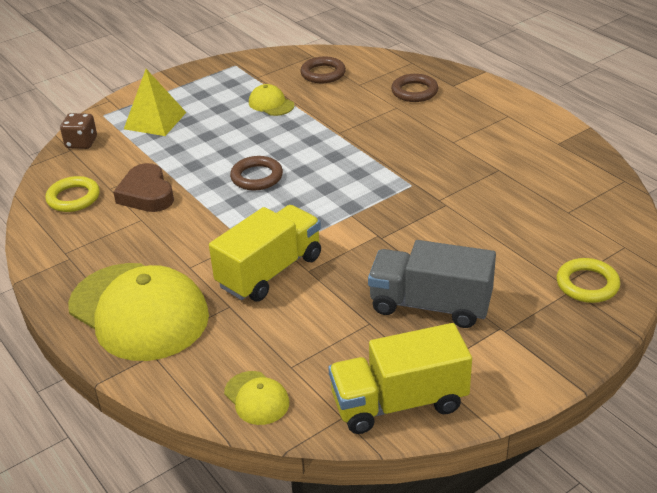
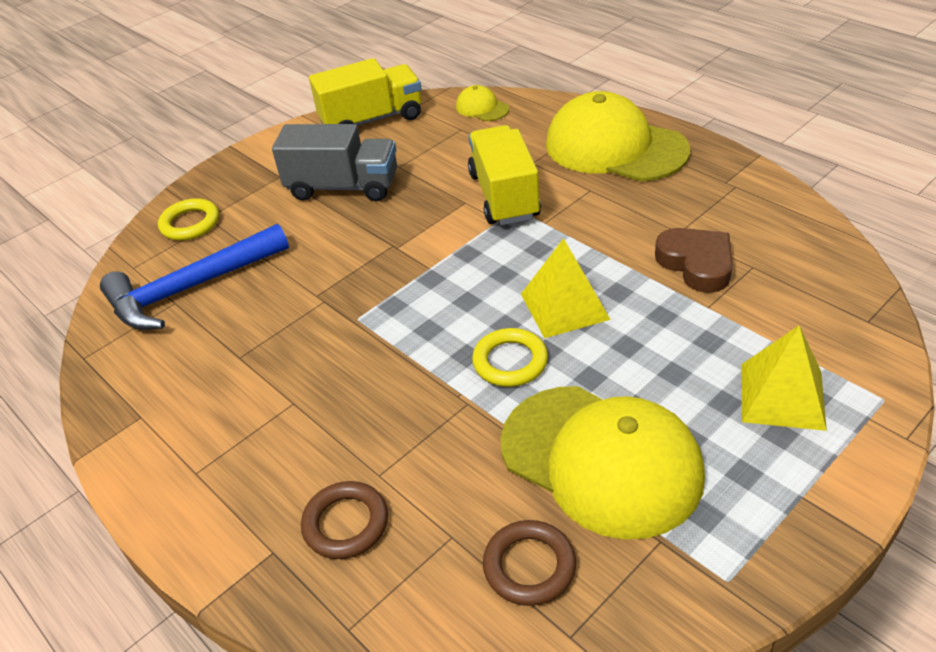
camera: 175 degrees right, 5 degrees up
(73, 198) = (788, 247): yellow ring -> yellow ring (510, 361)
(81, 143) = (863, 335): brown dice -> none
(257, 177) = (564, 306): brown ring -> yellow pyramid
(270, 271) = (504, 196): yellow truck -> yellow truck turned 135 degrees clockwise
(271, 104) = (601, 460): yellow cap -> yellow cap, size x2.31
(558, 221) = (190, 289): none -> blue hammer

